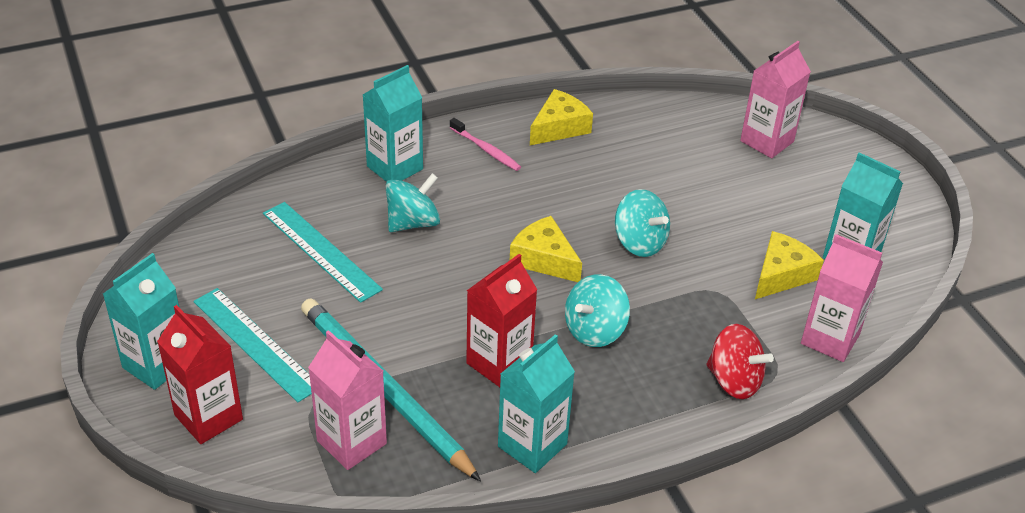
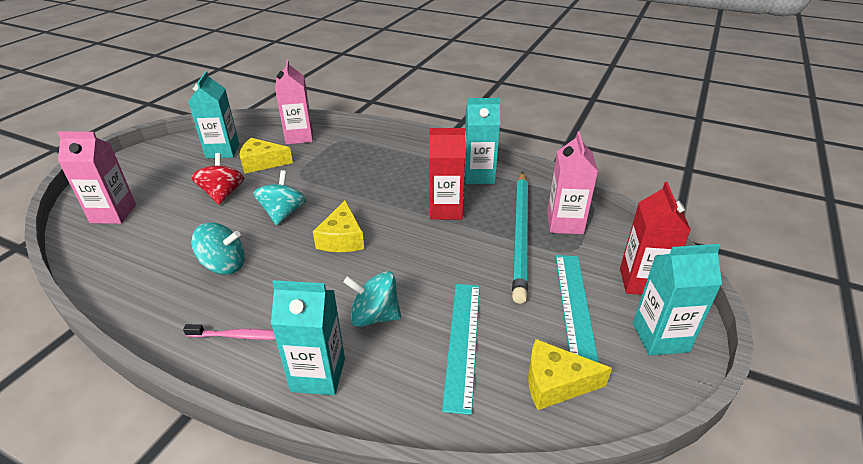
camera: 130 degrees left, 5 degrees down
(486, 149) = (238, 336): pink toothbrush -> pink toothbrush turned 90 degrees clockwise
(559, 127) = (167, 313): yellow cheese -> yellow cheese (555, 383)
(594, 330) = (379, 194): turquoise spinning top -> turquoise spinning top (224, 265)
(734, 381) = (361, 147): red spinning top -> red spinning top (223, 194)

